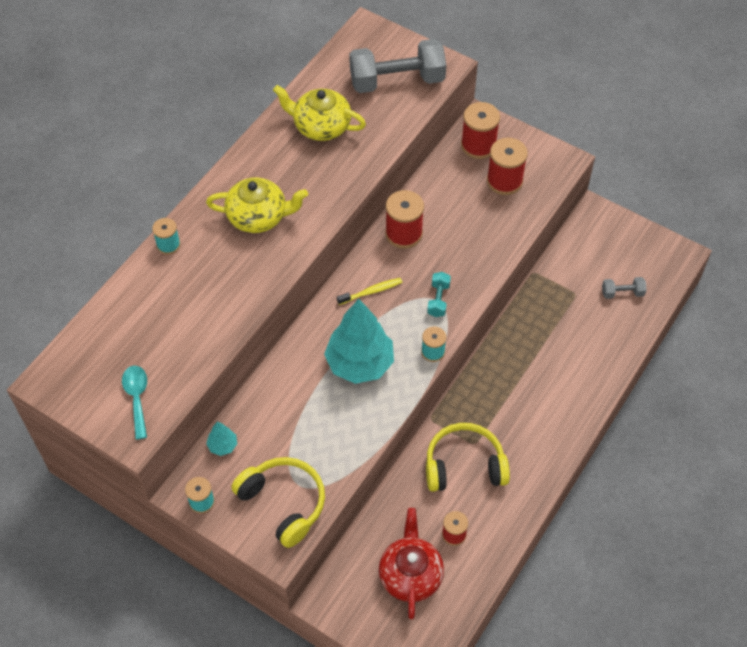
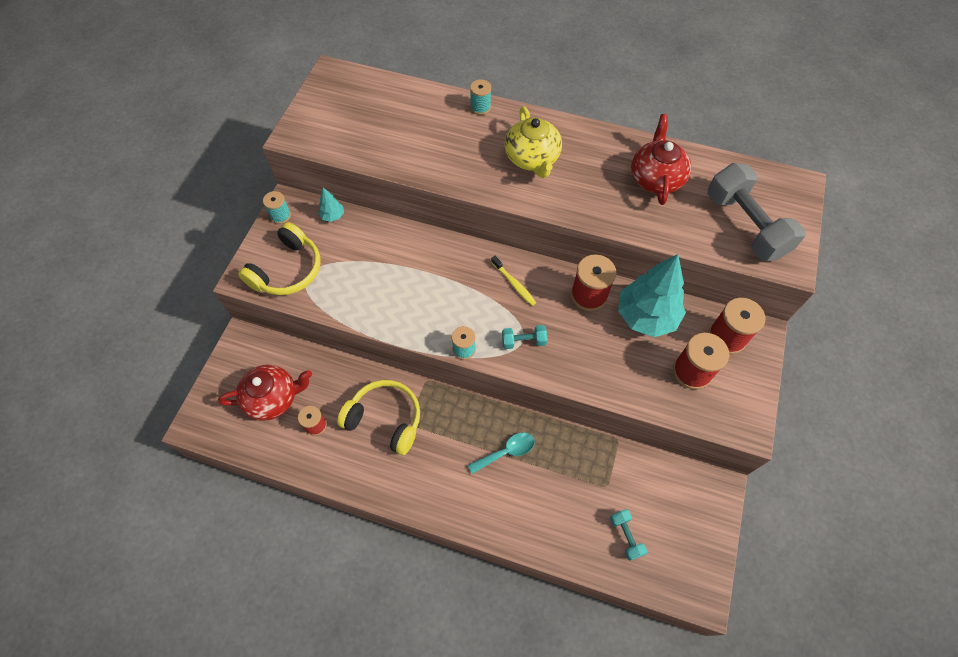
camera: 75 degrees right, 5 degrees up
(137, 398) = (328, 128): turquoise spoon -> turquoise spoon (506, 452)
(321, 126) = (656, 178): yellow teapot -> red teapot
(360, 363) = (435, 293): turquoise tree -> turquoise tree (646, 316)
(464, 465) = (385, 419): yellow headphones -> yellow headphones turned 45 degrees counterclockwise
(622, 293) = (625, 536): grey dumbbell -> turquoise dumbbell

